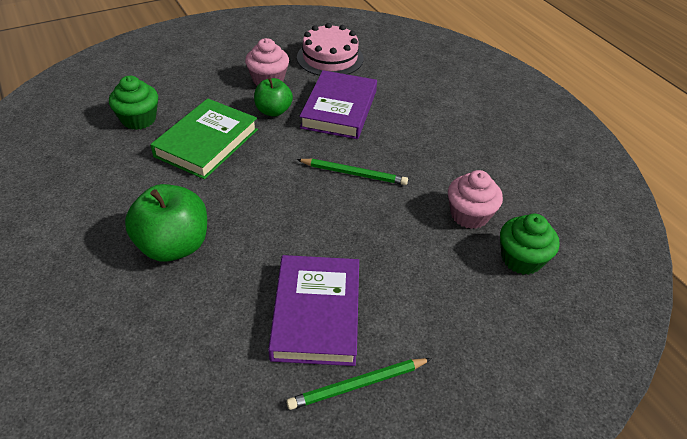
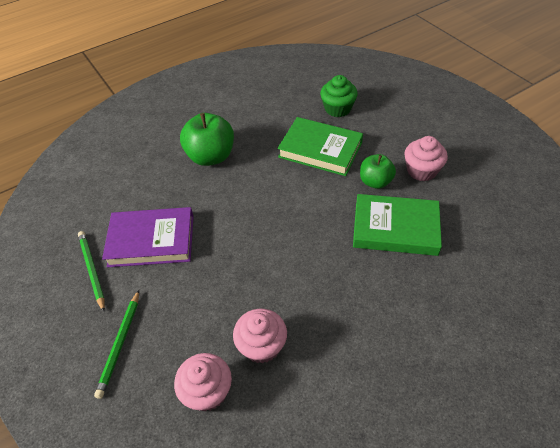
camera: 90 degrees right, 5 degrees up
(330, 58) = (484, 211): pink cake -> none
(339, 109) = (395, 228): purple book -> green book
(353, 174) = (303, 248): green pencil -> green pencil (120, 344)
(521, 259) = (207, 391): green cupcake -> pink cupcake

